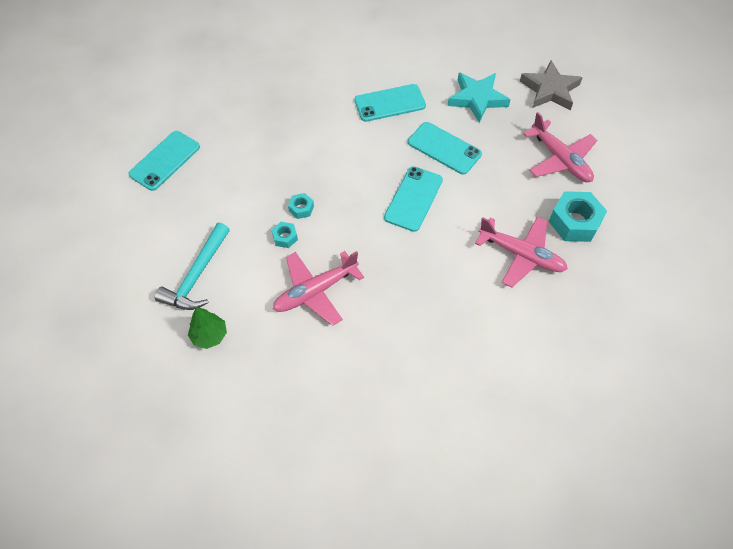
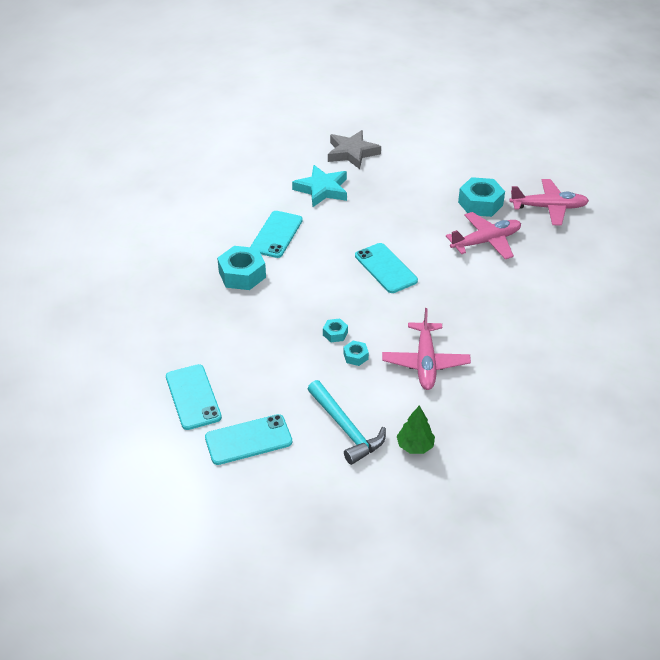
camera: 55 degrees left, 15 degrees down
(322, 110) = (242, 274): none -> turquoise nut
(444, 148) = (353, 229): turquoise phone -> turquoise phone (248, 440)
(560, 159) = (420, 181): pink plane -> pink plane (549, 208)

